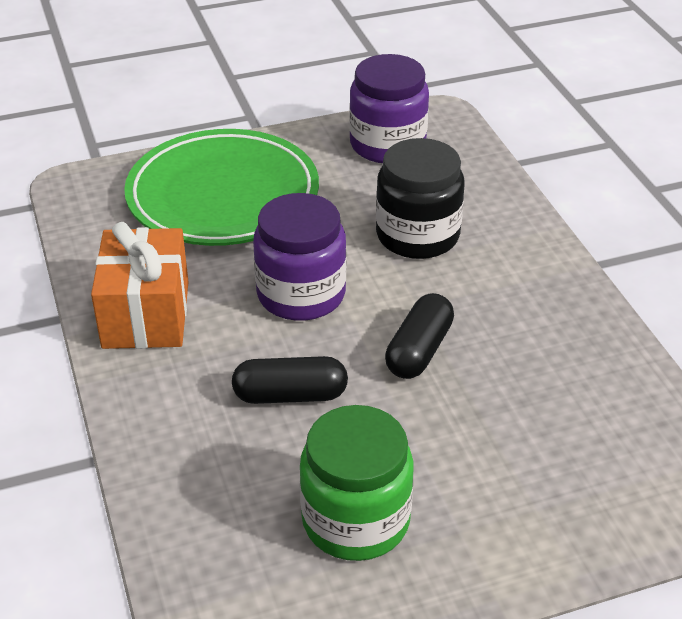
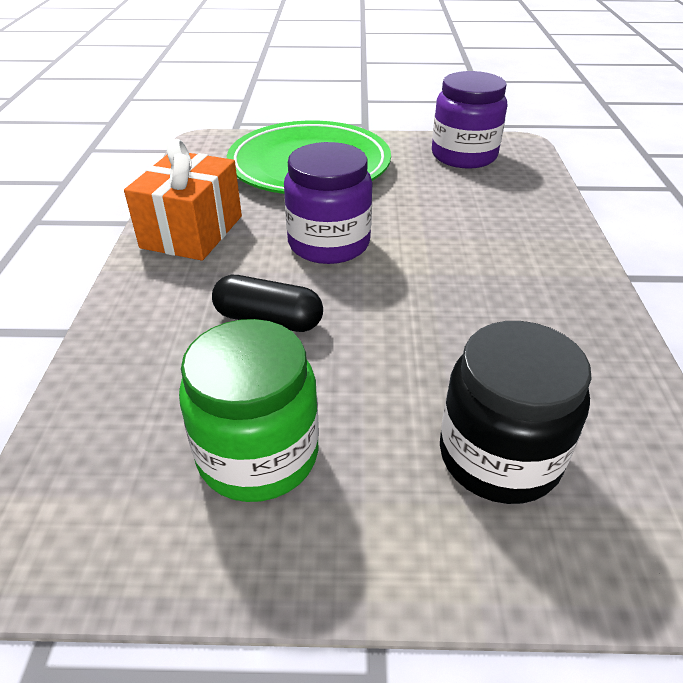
camera: 20 degrees right, 0 degrees up
(417, 235) = (457, 221): black jar -> black jar (499, 456)
(419, 350) = (411, 310): black capsule -> none

